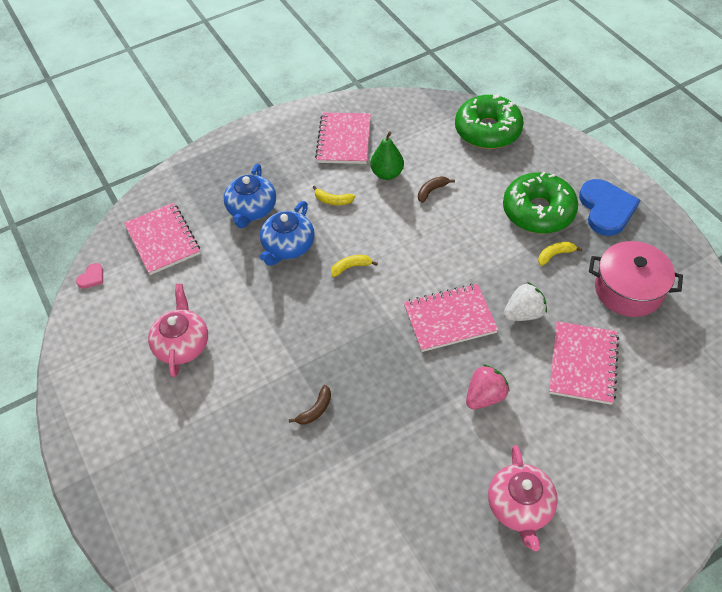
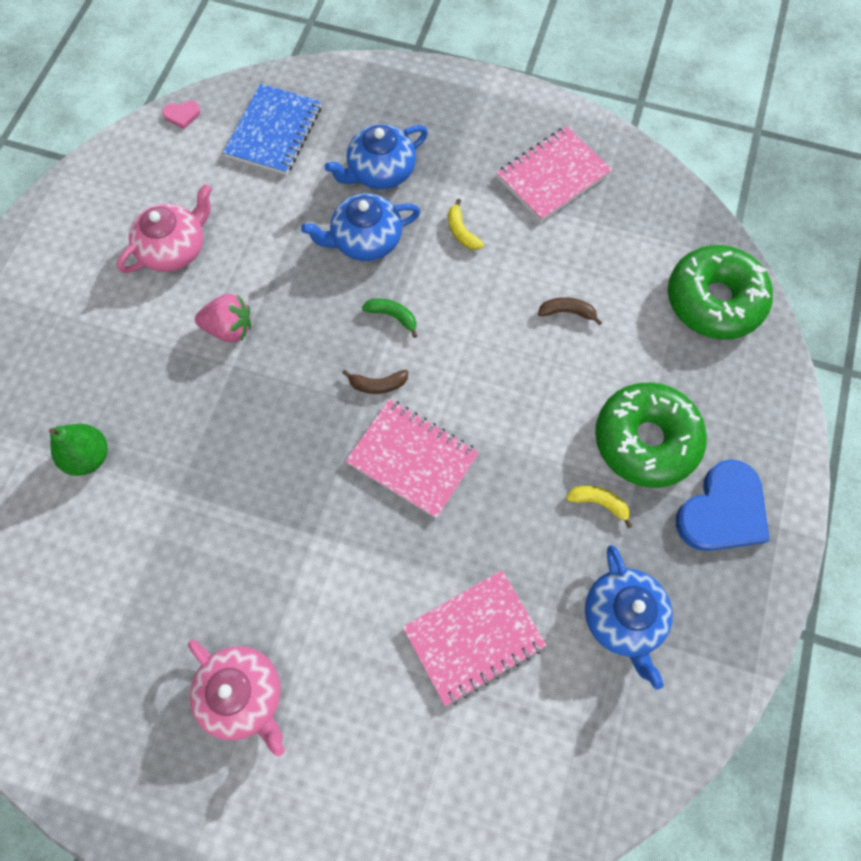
camera: 45 degrees right, 15 degrees up
(163, 240) = (274, 132): pink notebook -> blue notebook
(315, 410) = (199, 419): brown banana -> brown banana (378, 384)
(351, 267) = (392, 316): yellow banana -> green banana
(387, 174) = (548, 252): green pear -> green pear (89, 456)
(485, 396) = (346, 565): pink strawberry -> pink strawberry (229, 328)
(520, 507) = (243, 695): pink teapot -> pink teapot turned 90 degrees counterclockwise
(523, 313) = (486, 527): white strawberry -> none
(628, 290) = (622, 617): pink pot -> blue teapot

